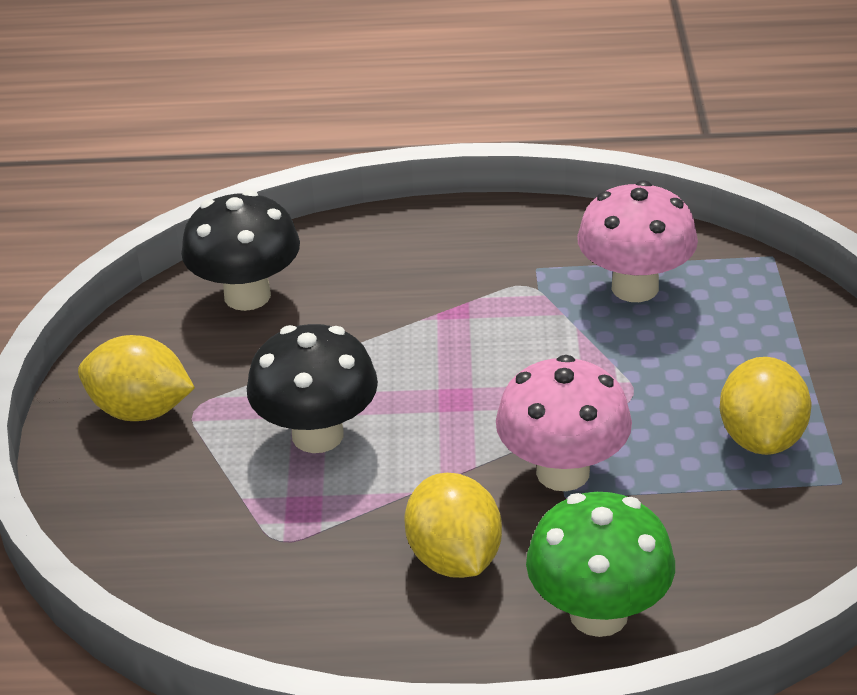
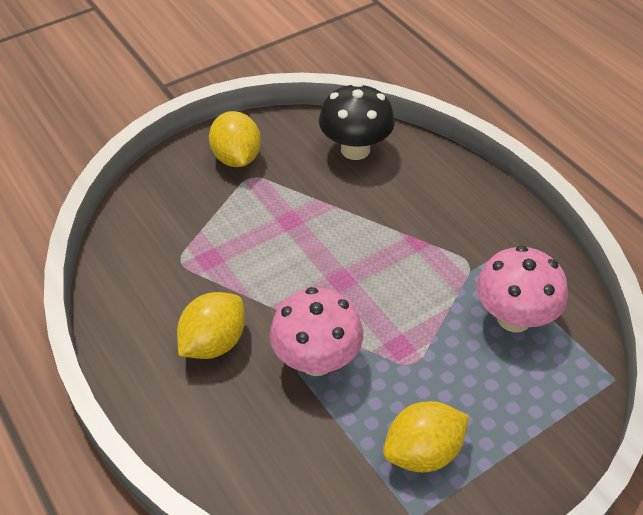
camera: 55 degrees right, 10 degrees up
(317, 435) = (268, 235): black mushroom -> none
(598, 614) = (211, 433): green mushroom -> none

